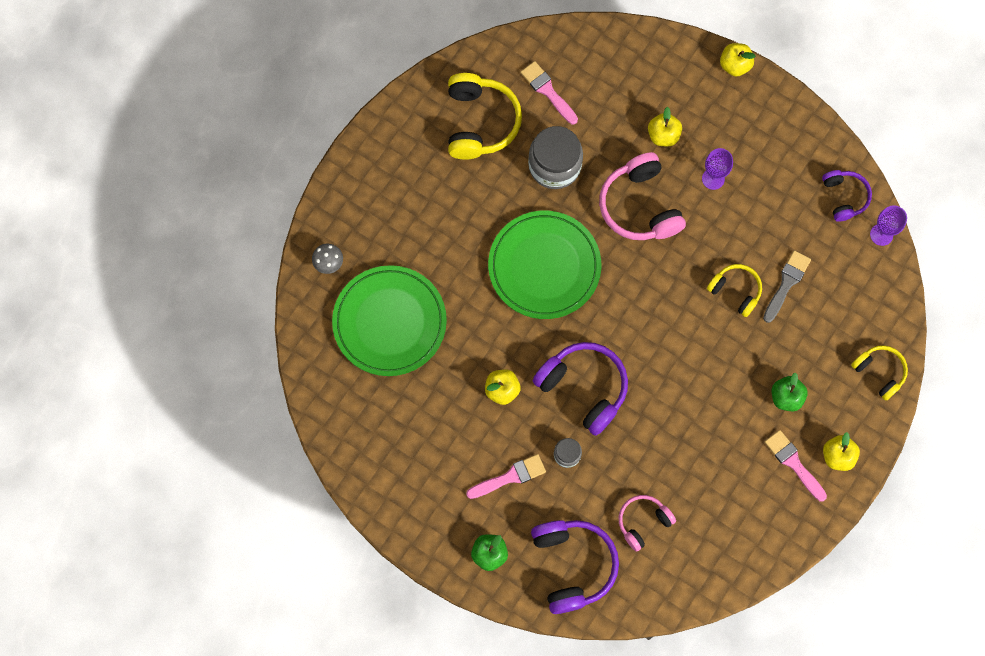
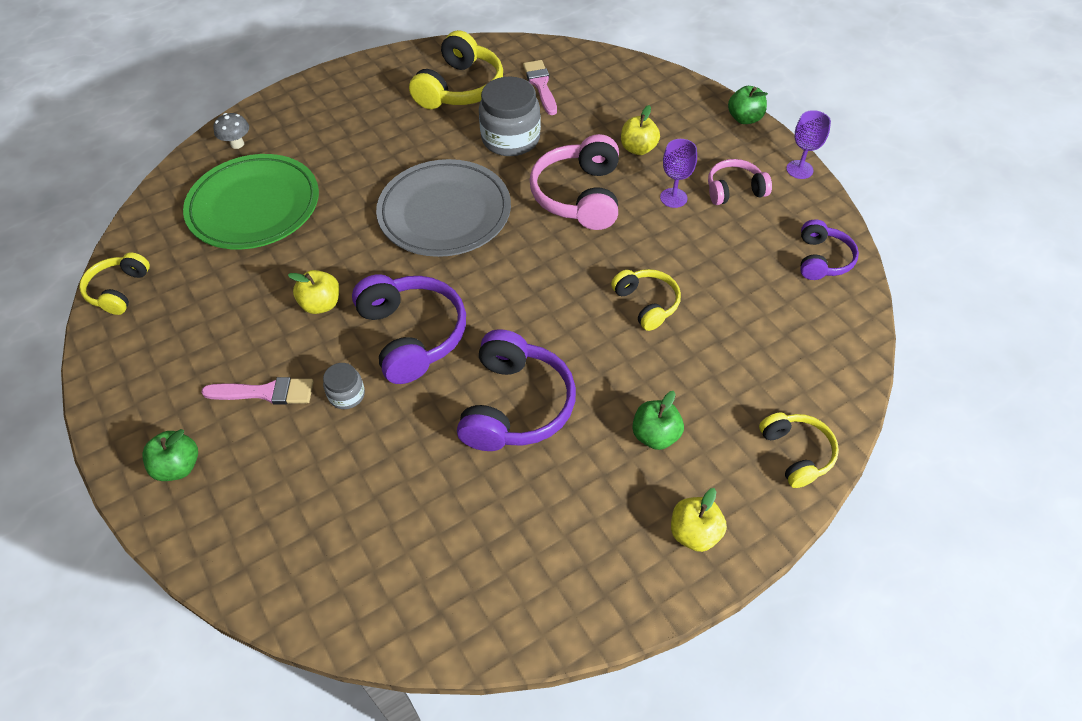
camera: 25 degrees right, 20 degrees down
(342, 442) = (119, 290): none -> yellow headphones
(544, 267) = (444, 213): green plate -> grey plate
(572, 565) = (266, 523): purple headphones -> purple headphones (515, 405)
(643, 522) = (388, 508): pink headphones -> pink headphones (734, 190)
(734, 65) = (744, 118): yellow apple -> green apple
(786, 283) = (713, 317): grey brush -> none
(793, 463) = (628, 517): pink brush -> none
(881, 234) = (855, 308): purple goblet -> purple goblet (799, 169)

